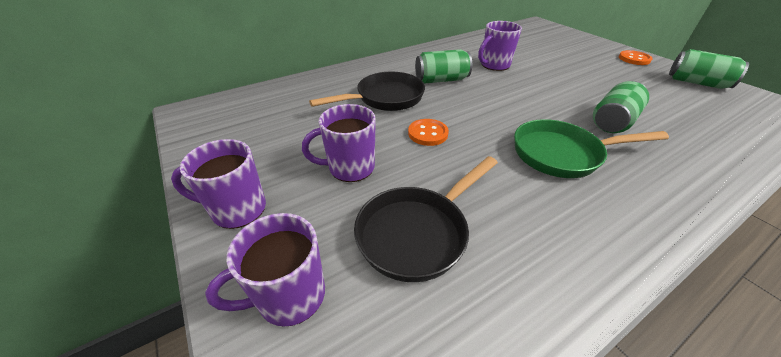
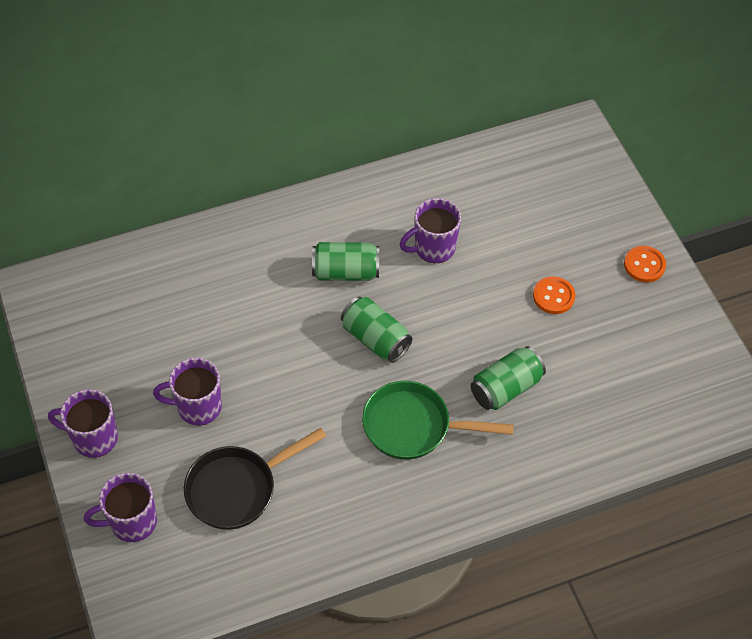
camera: 10 degrees right, 15 degrees up
(385, 98) = (262, 300): black pan -> none
(428, 133) = (290, 371): orange button -> orange button (553, 296)
(696, 83) = (677, 335): green can -> green can (375, 339)

